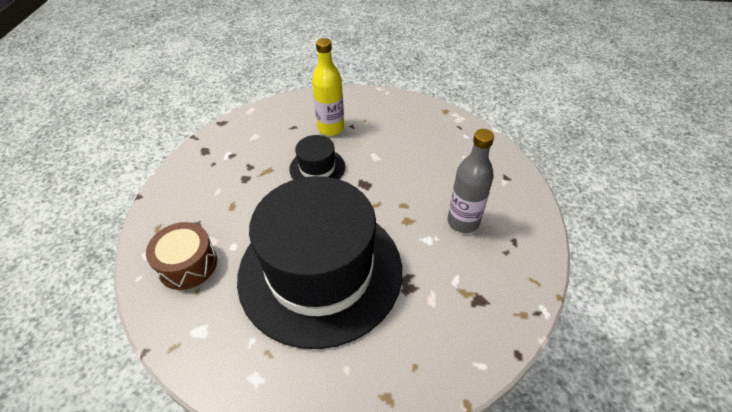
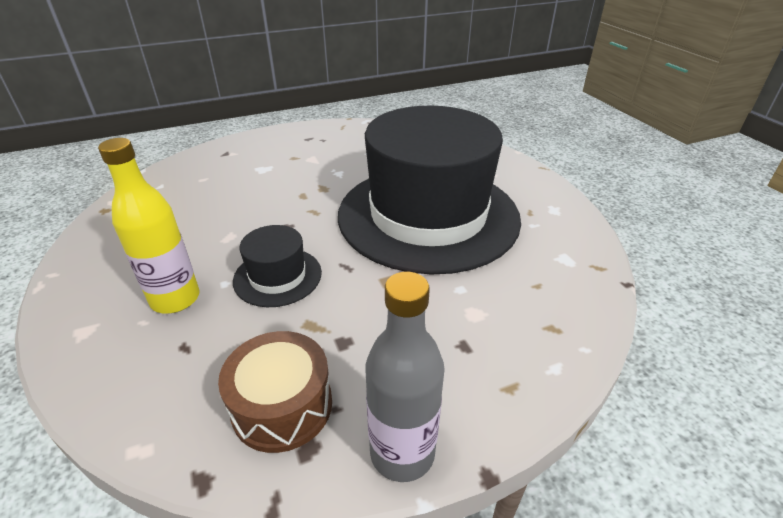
camera: 120 degrees left, 10 degrees down
(187, 264) = (521, 313): brown drum -> brown drum (282, 406)
(463, 221) = (302, 161): grey bottle -> grey bottle (402, 453)

